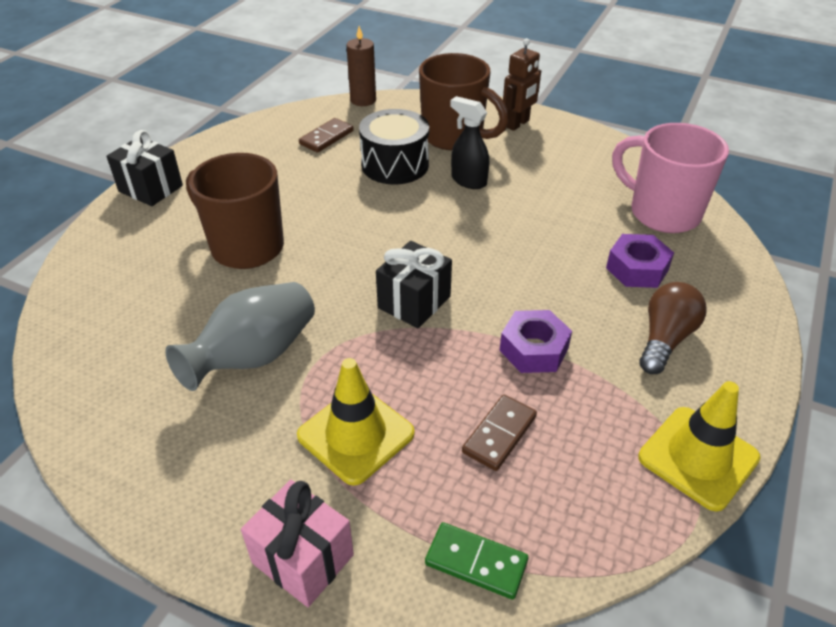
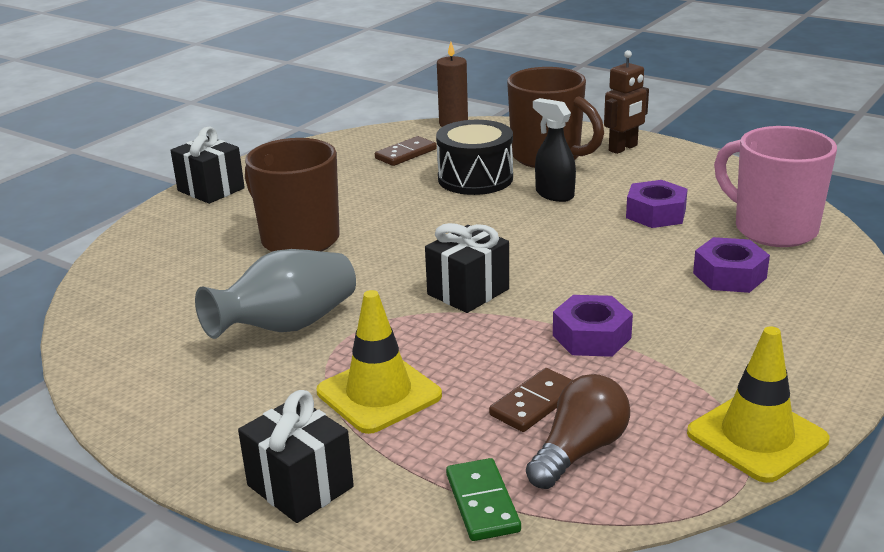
camera: 10 degrees right, 15 degrees down
(303, 559) = (300, 486): pink gift -> black gift
(476, 562) = (482, 503): green domino -> green domino turned 45 degrees clockwise
(560, 199) = (655, 214): none -> purple nut
(665, 339) = (746, 336): brown light bulb -> brown light bulb (579, 451)

